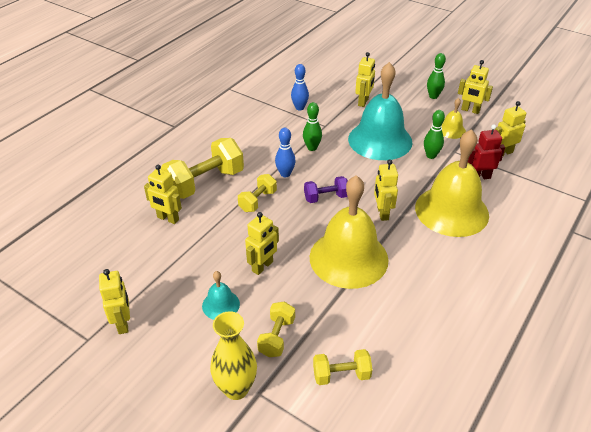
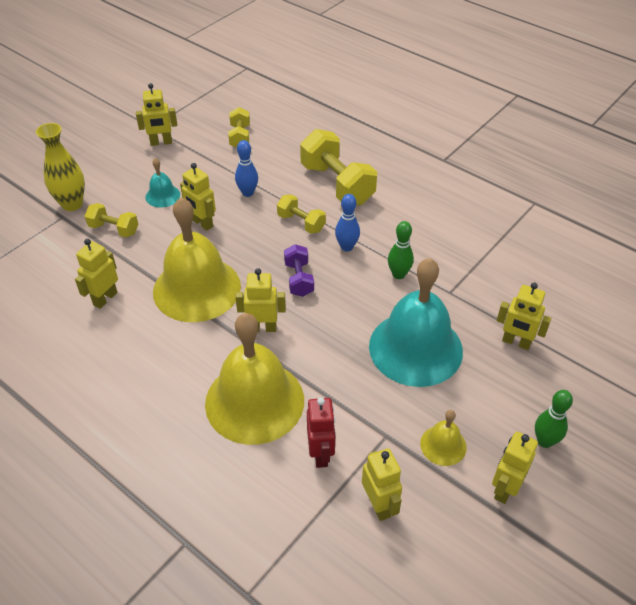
camera: 95 degrees right, 5 degrees up
(168, 218) = (284, 161): yellow robot -> yellow robot (105, 298)
(299, 108) = (493, 269): blue bowling pin -> blue bowling pin (248, 193)
(341, 375) = (57, 268): yellow dumbbell -> yellow dumbbell (240, 137)
(431, 155) = (376, 403): green bowling pin -> none

